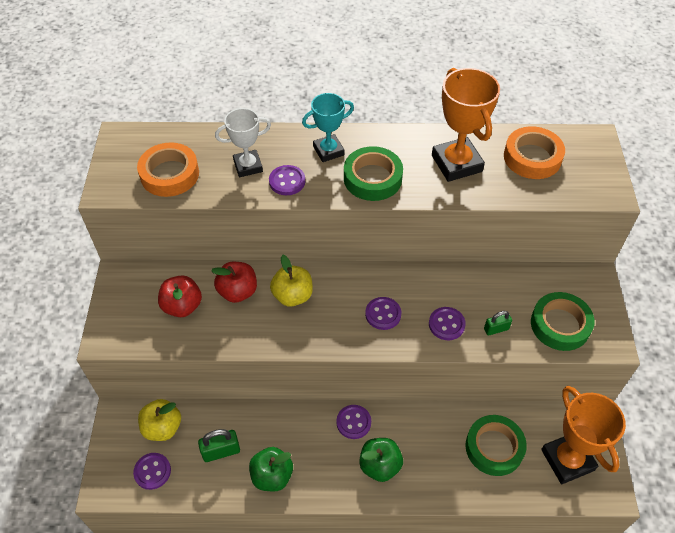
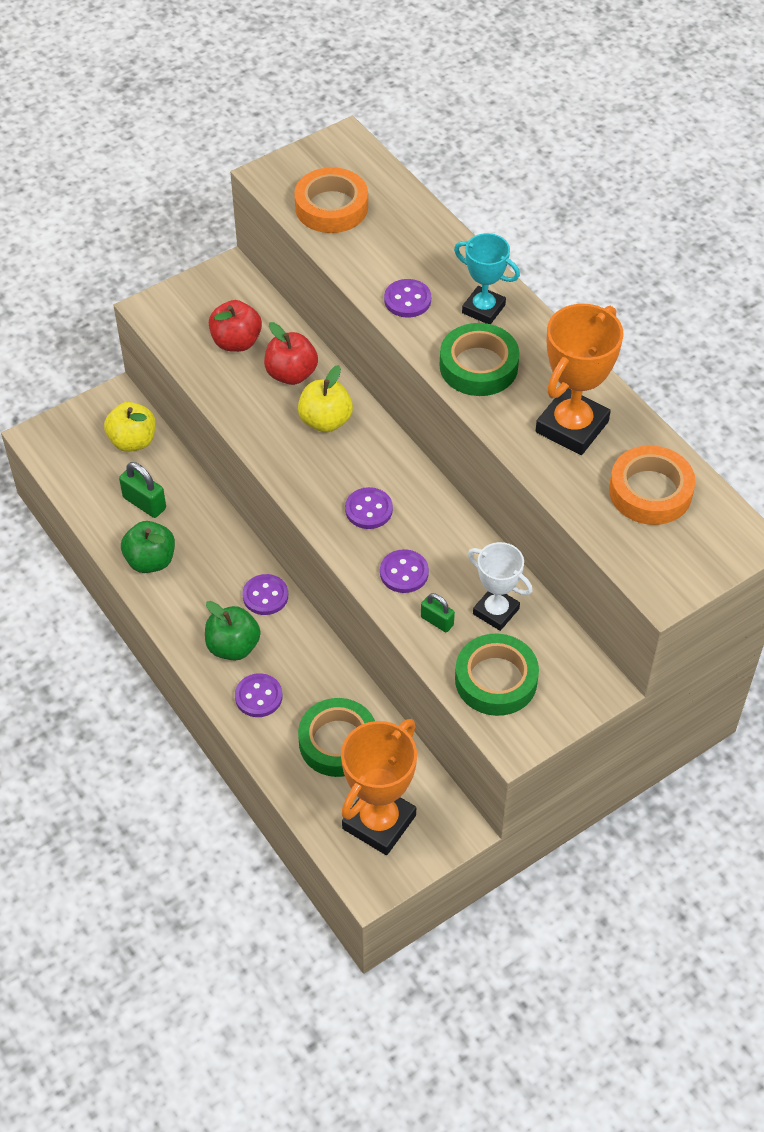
camera: 55 degrees right, 0 degrees up
(152, 471) = (82, 463): purple button -> purple button (258, 696)
(248, 166) = (399, 258): white trophy -> white trophy (496, 611)

